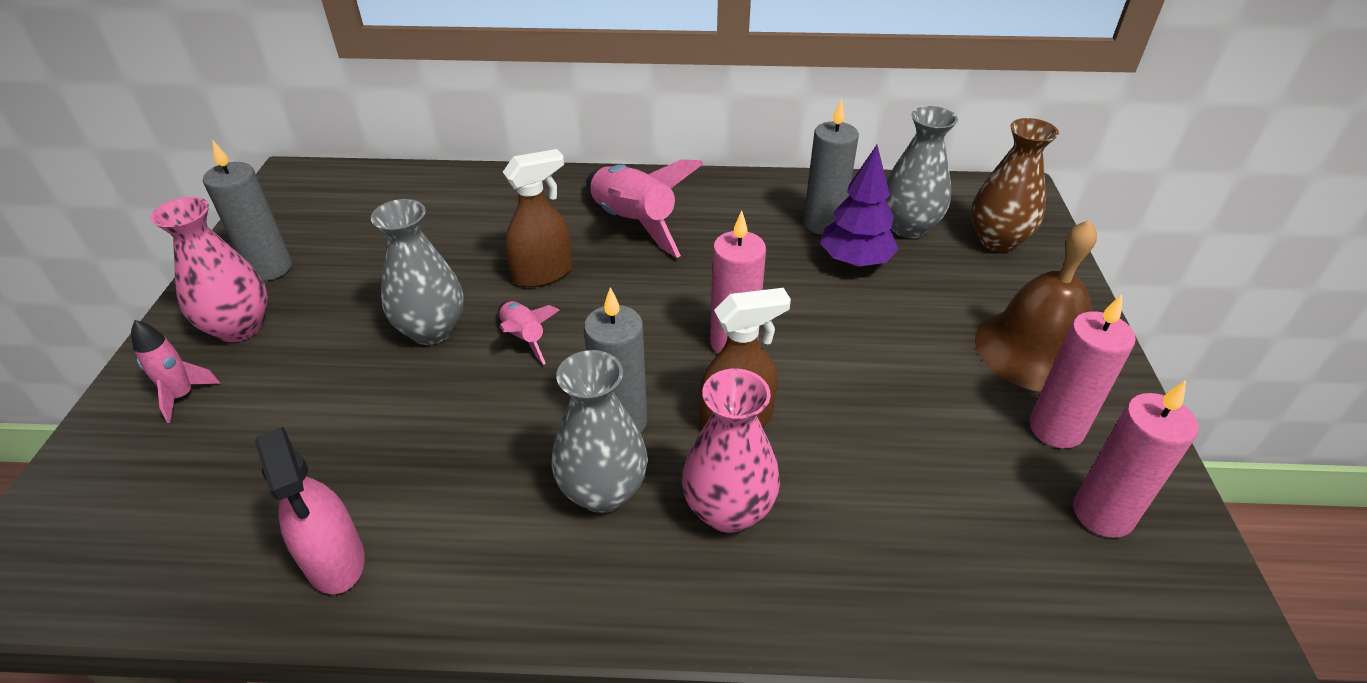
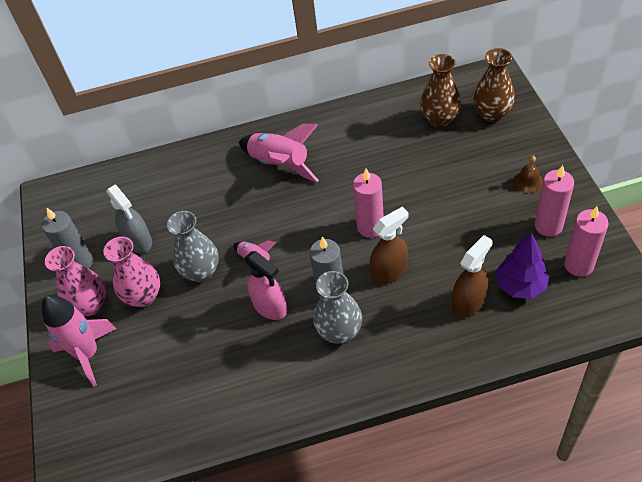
camera: 10 degrees left, 10 degrees up
(183, 396) = (88, 354): pink rocket -> pink rocket, size x1.89
(335, 560) = (227, 408): pink spray bottle -> pink spray bottle (270, 307)
(370, 264) = (139, 241): none -> grey spray bottle
(543, 273) = (244, 216): brown spray bottle -> brown spray bottle (469, 302)
(728, 510) = (404, 321): pink vase -> pink vase (144, 296)
(823, 224) = (390, 131): grey candle -> none
(855, 261) = (417, 152): purple tree -> purple tree (520, 285)
(908, 227) = (440, 119): grey vase -> brown vase
(1035, 349) = (528, 181): brown bell -> brown bell, size x0.45

